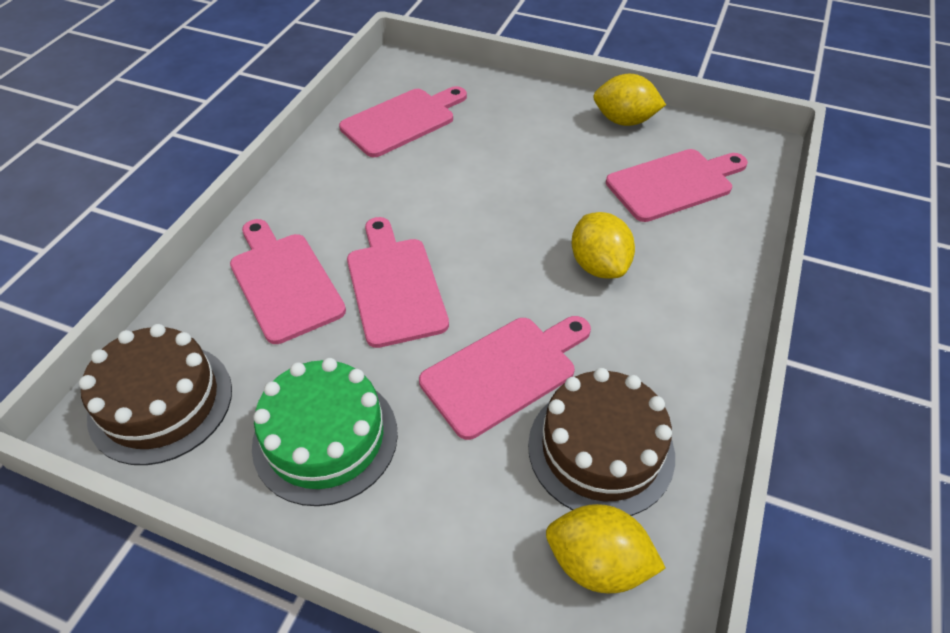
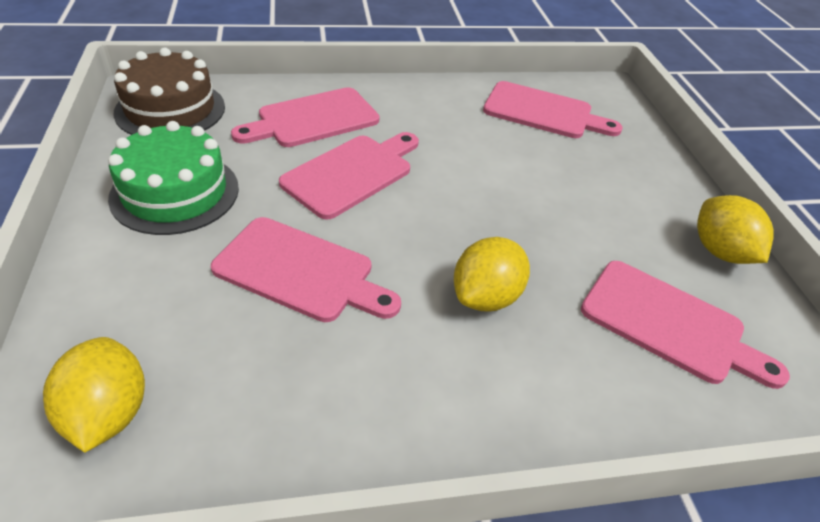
camera: 55 degrees right, 5 degrees down
(284, 282) = (313, 119): pink cutting board -> pink cutting board turned 150 degrees counterclockwise
(600, 449) = (246, 373): brown cake -> none

